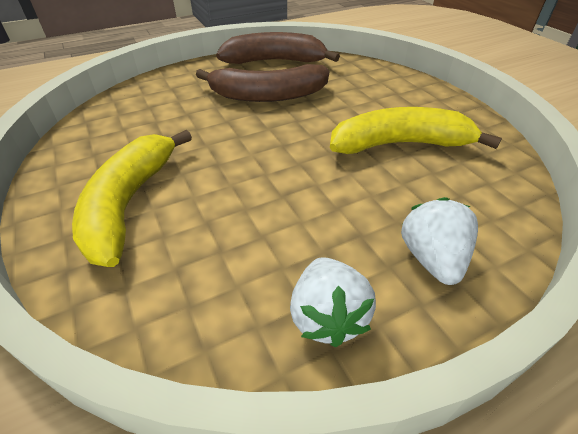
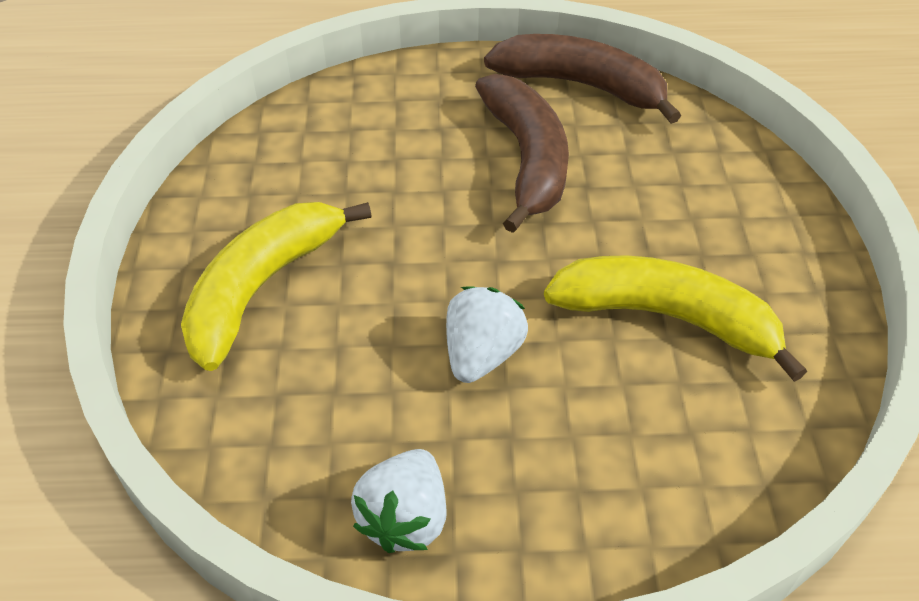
camera: 25 degrees right, 5 degrees up
(268, 96) = (527, 159): brown banana -> brown banana turned 120 degrees counterclockwise
(431, 258) = (575, 503): white strawberry -> white strawberry (482, 354)

